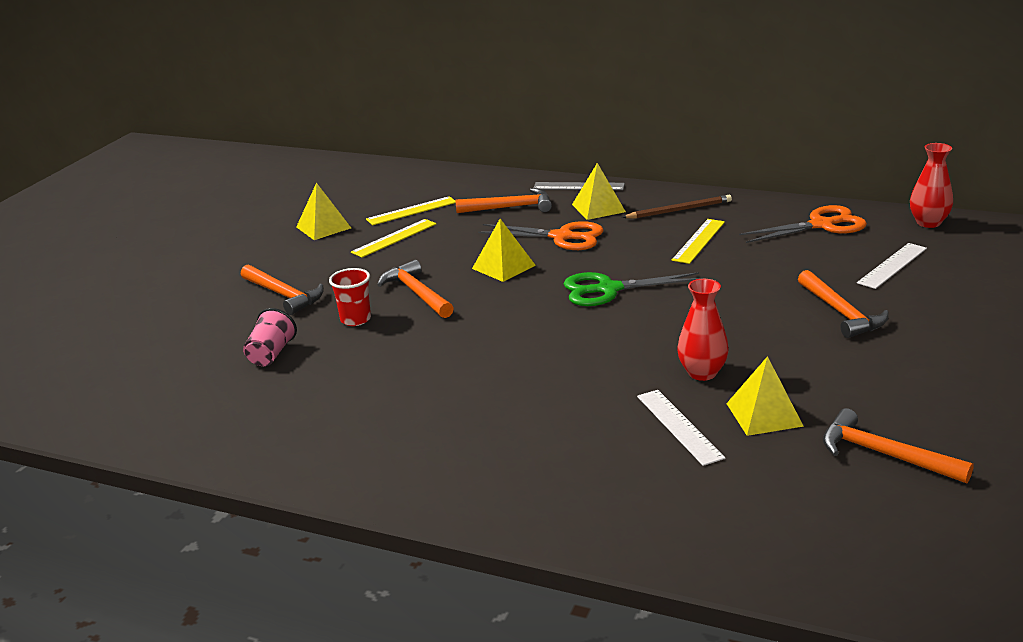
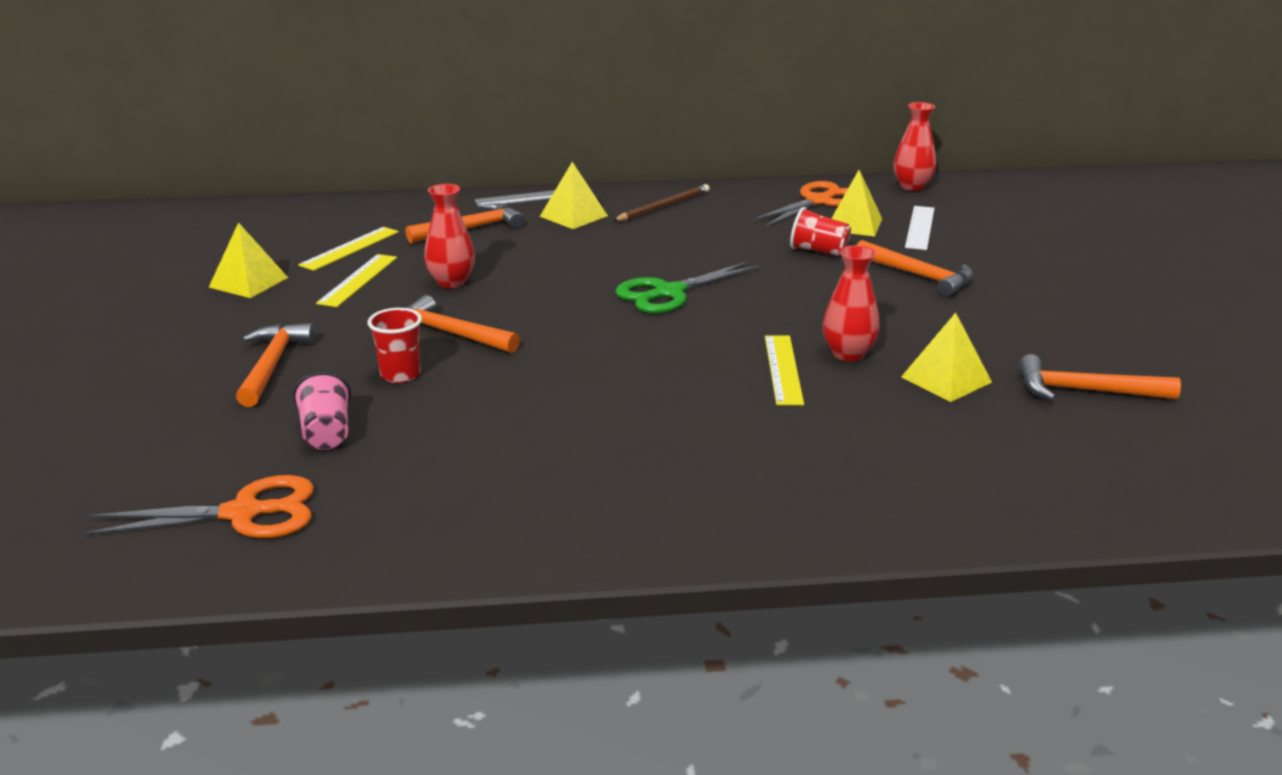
camera: 30 degrees left, 0 degrees up
(283, 295) = (272, 365): orange hammer -> orange hammer turned 105 degrees counterclockwise
(456, 251) = (451, 282): none -> red vase
(503, 267) = (526, 289): yellow pyramid -> yellow pyramid (853, 224)
(562, 237) = (562, 250): orange scissors -> orange scissors (243, 513)
(679, 426) = (879, 408): white ruler -> none
(698, 241) = (714, 232): yellow ruler -> yellow ruler (783, 369)
(772, 273) = (818, 251): none -> red cup

